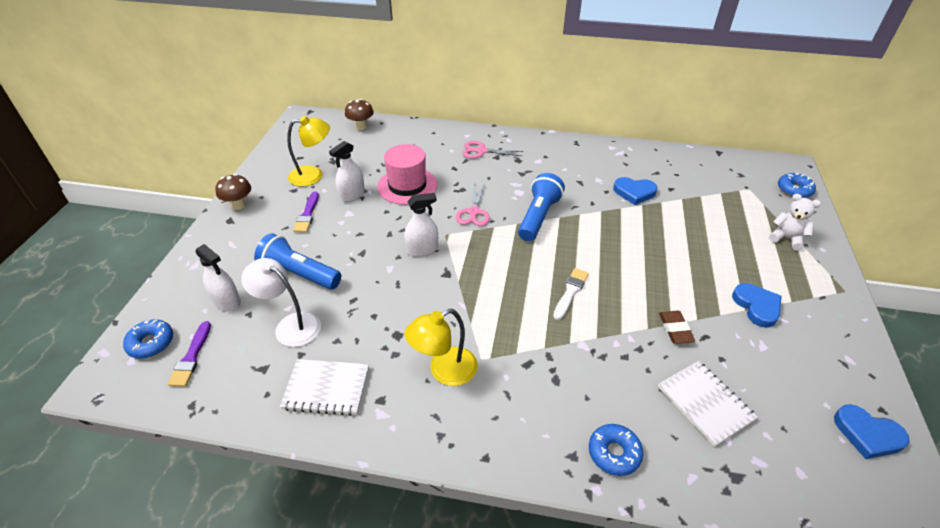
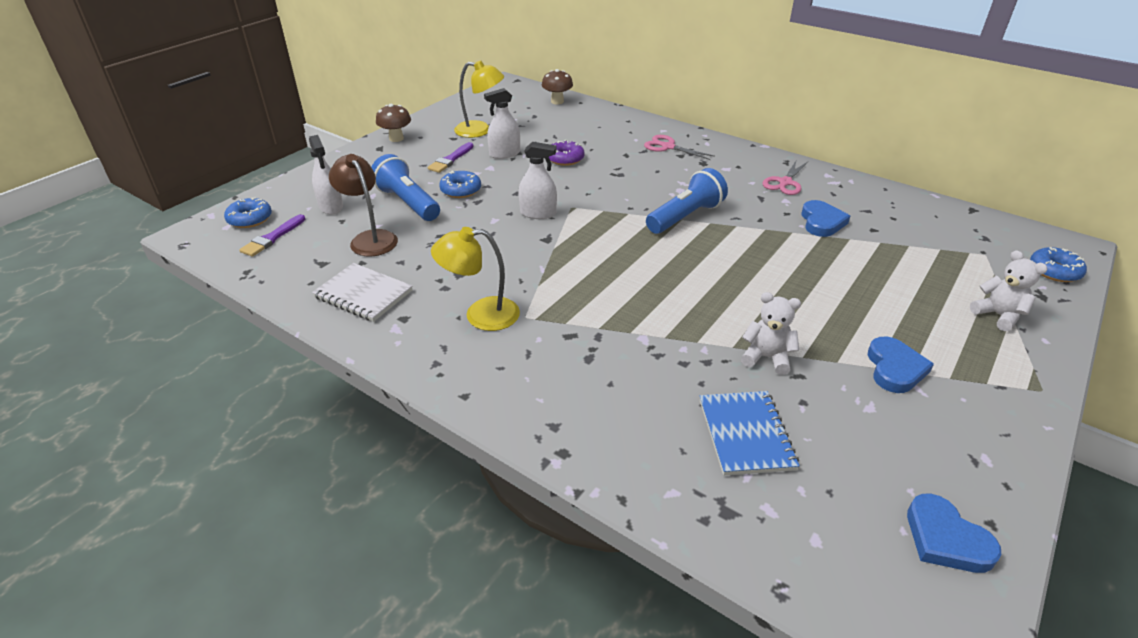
camera: 25 degrees right, 5 degrees down
(290, 325) = (370, 238): white lamp -> brown lamp
(407, 186) = (565, 159): pink hat -> purple donut
(474, 212) = (616, 196): pink scissors -> pink scissors (785, 182)
(570, 292) = (668, 290): white brush -> none
(614, 453) = (600, 439): blue donut -> blue donut (461, 190)
(634, 192) = (821, 222): blue heart -> blue heart turned 120 degrees counterclockwise
(675, 329) = (766, 357): brown eraser -> white teddy bear
(705, 403) = (745, 434): white notebook -> blue notebook

